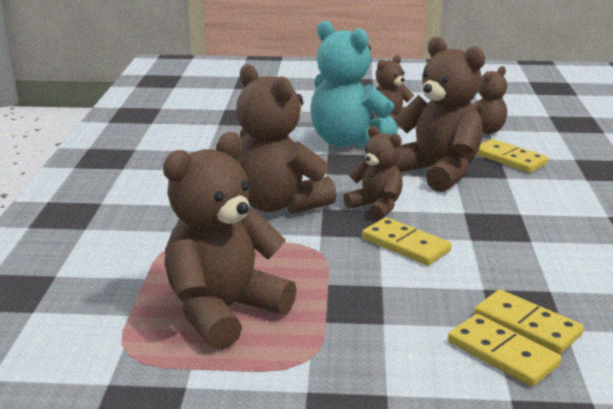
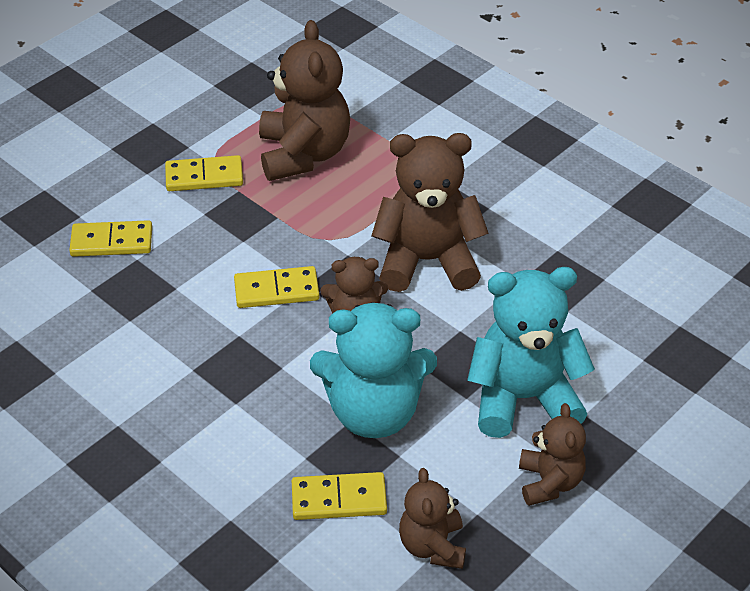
camera: 130 degrees right, 20 degrees up
(437, 172) = (374, 412): brown teddy bear -> turquoise teddy bear
(527, 325) = (117, 275): yellow domino -> yellow domino (204, 177)

